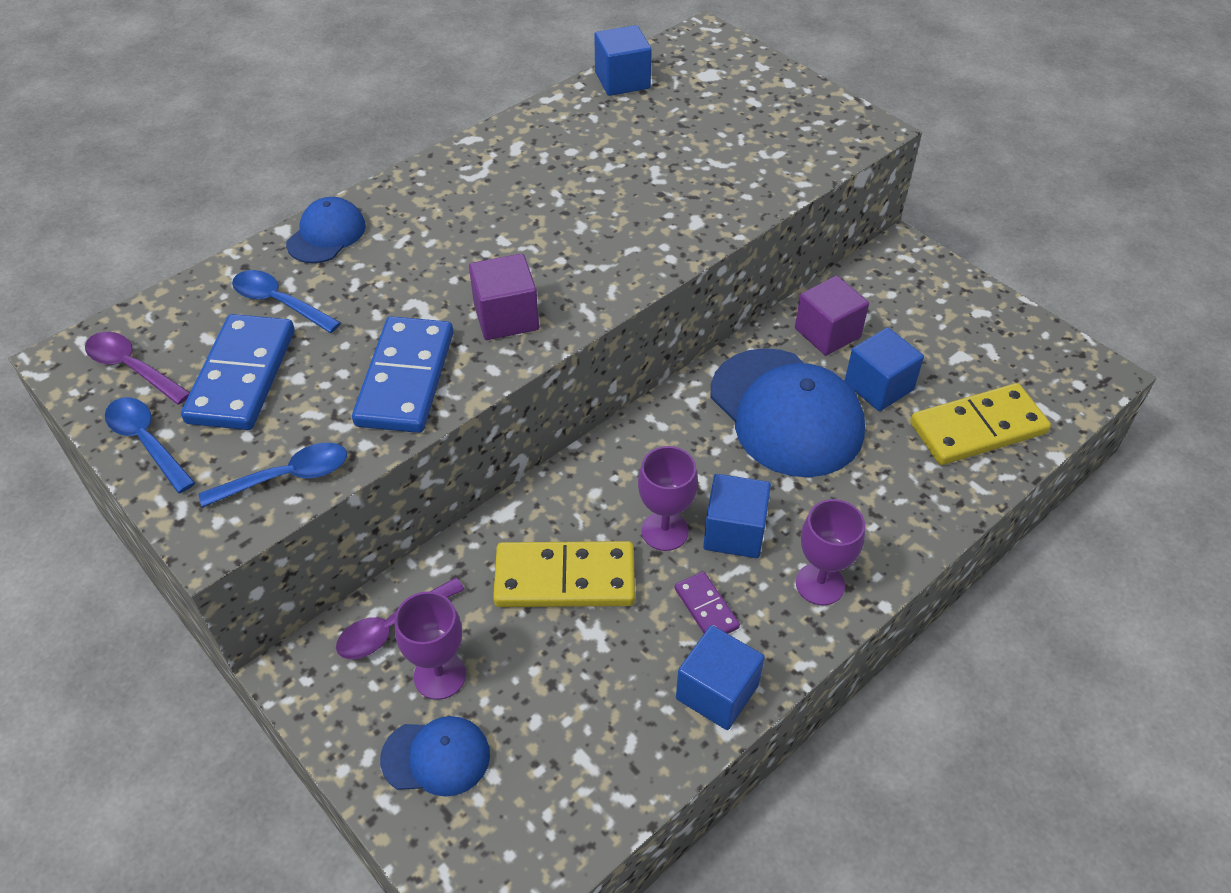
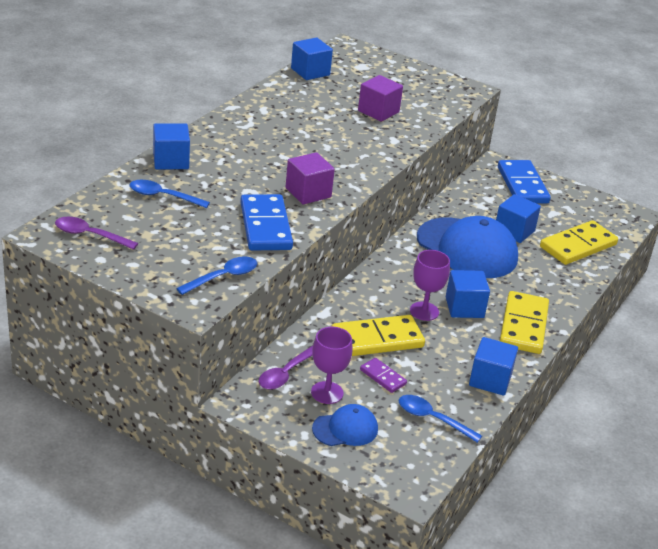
camera: 20 degrees left, 15 degrees down
(147, 442) = (125, 269): blue spoon -> blue spoon (432, 419)
(242, 376) = (163, 233): blue domino -> blue domino (522, 185)
(326, 235) = (171, 161): blue cap -> blue cube
(706, 608) = (465, 344): purple domino -> purple domino (383, 377)
(820, 584) = (523, 326): purple goblet -> yellow domino
(827, 333) = (472, 208): purple cube -> purple cube (378, 111)

